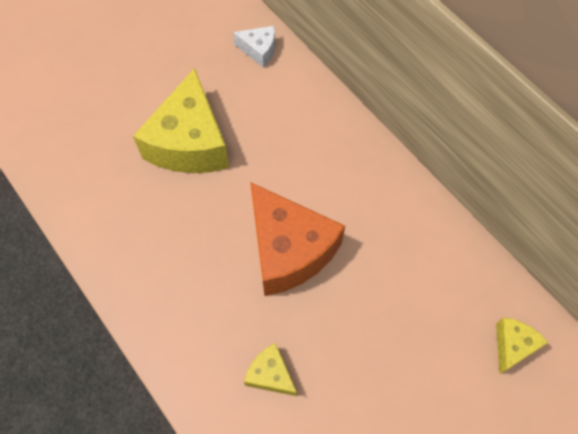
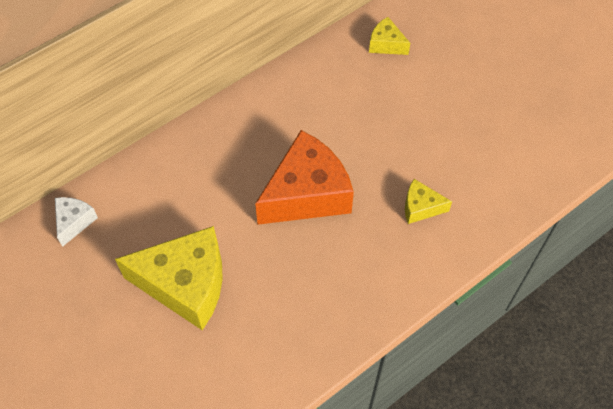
camera: 90 degrees left, 5 degrees down
(270, 374) = (420, 207): yellow cheese -> yellow cheese turned 60 degrees clockwise

